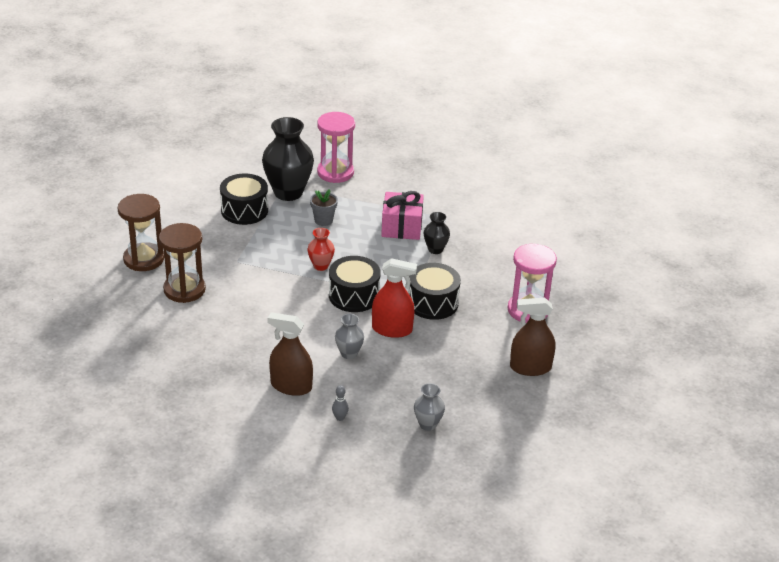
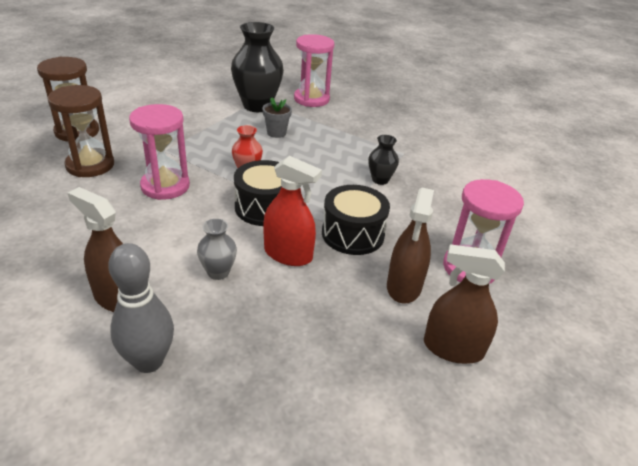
camera: 15 degrees right, 0 degrees up
(244, 210) = (206, 111): black drum -> none
(262, 295) = (165, 186): none -> pink hourglass
(340, 418) = (149, 361): grey bowling pin -> grey bowling pin, size x2.33
(401, 227) = (353, 153): pink gift -> none
(428, 424) = (267, 406): grey vase -> none
(485, 334) = (404, 286): none -> brown spray bottle

